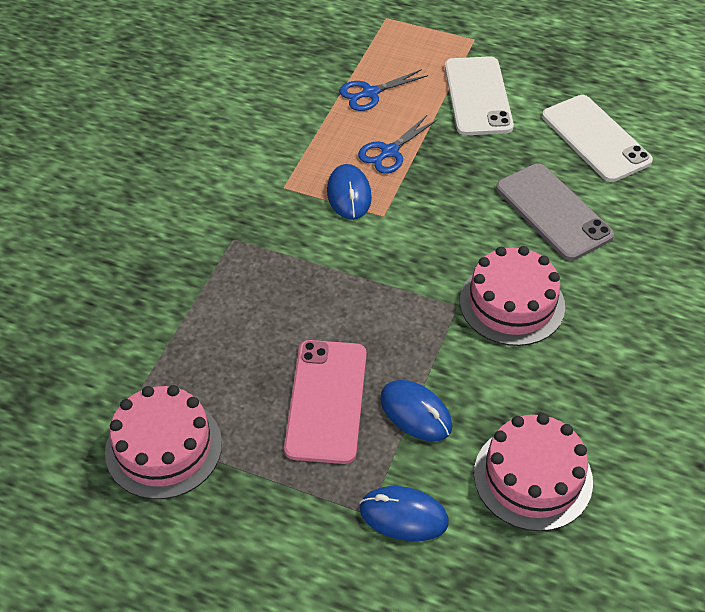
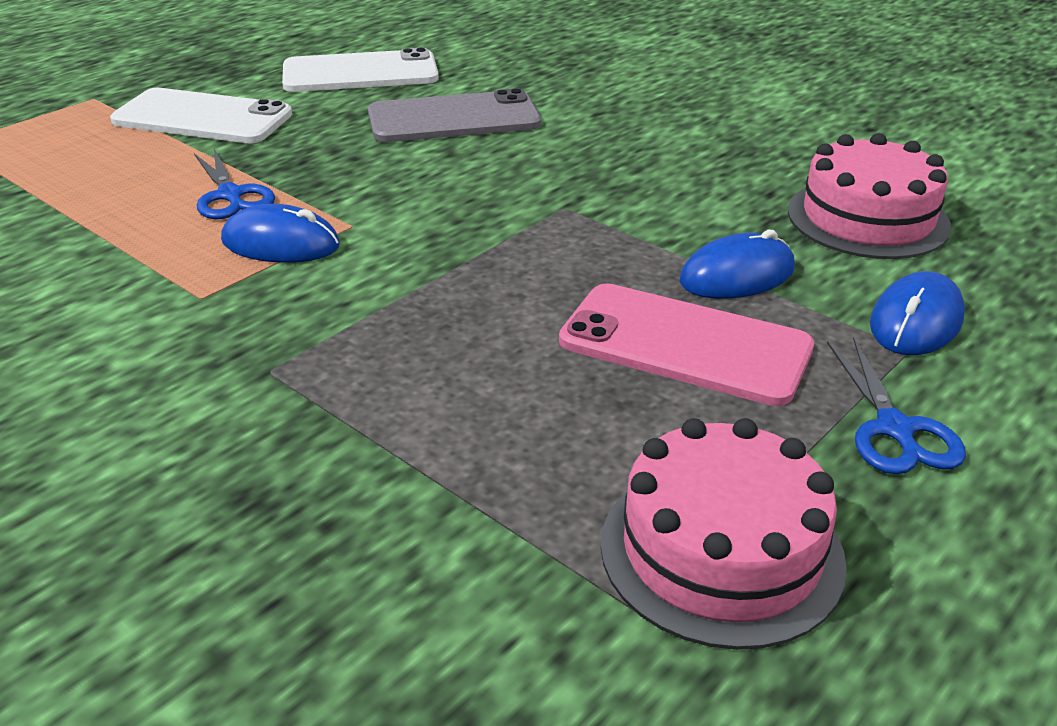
camera: 70 degrees left, 15 degrees down
(370, 93) = (91, 185): blue scissors -> blue scissors (894, 429)
(512, 303) = (584, 173): pink cake -> none

